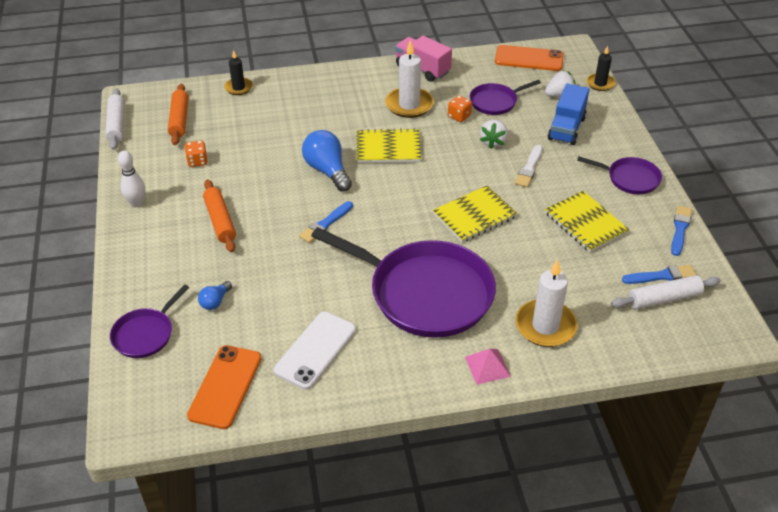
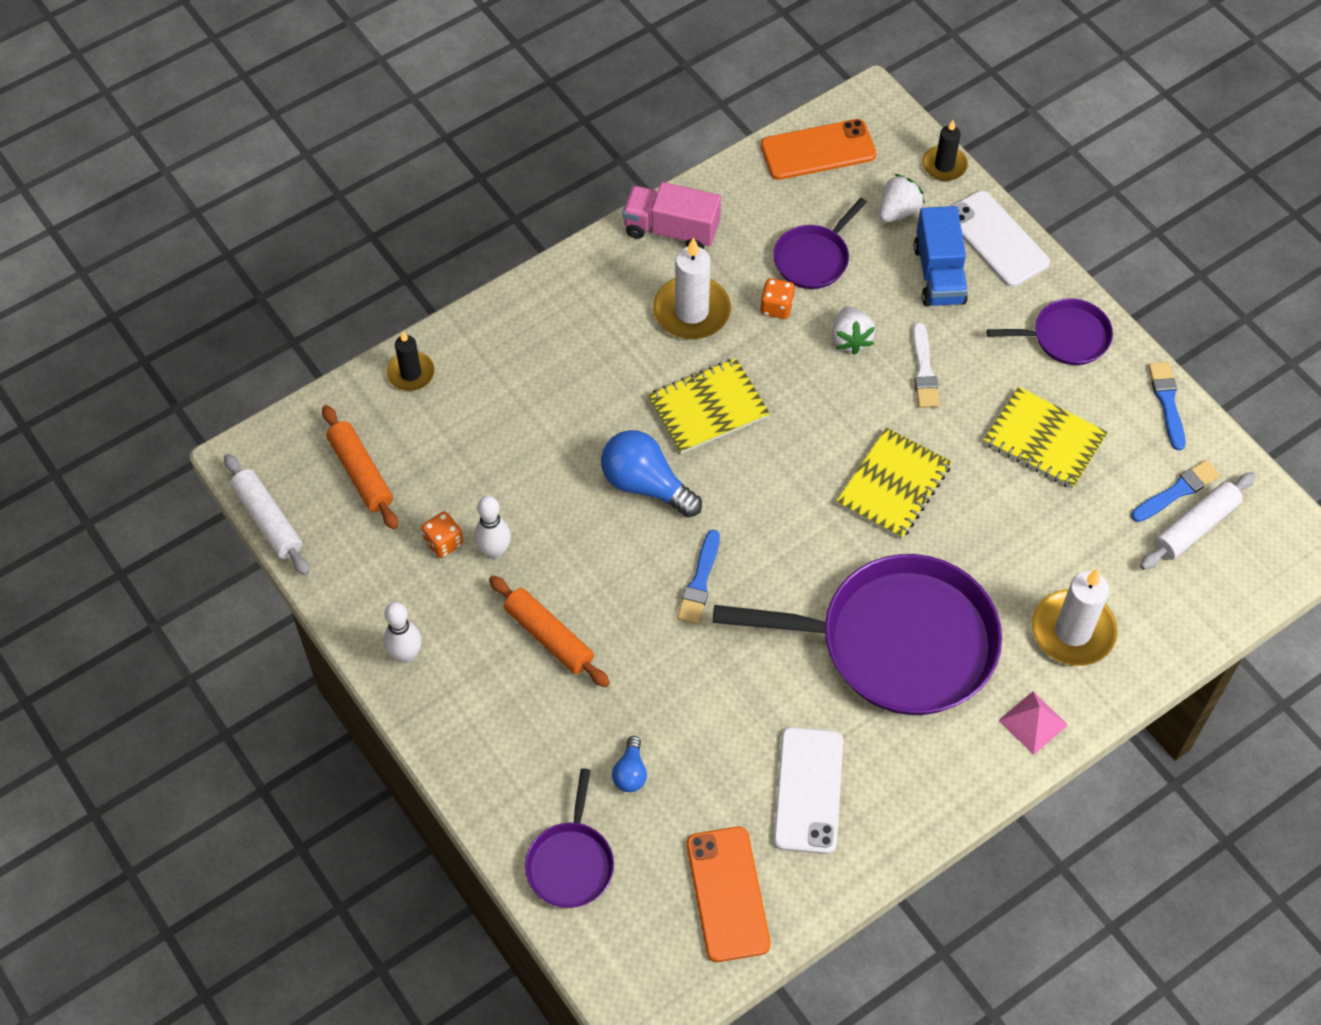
camera: 25 degrees left, 15 degrees up
(221, 173) = (494, 551): none -> white bowling pin
(612, 123) = (996, 239): none -> white phone

